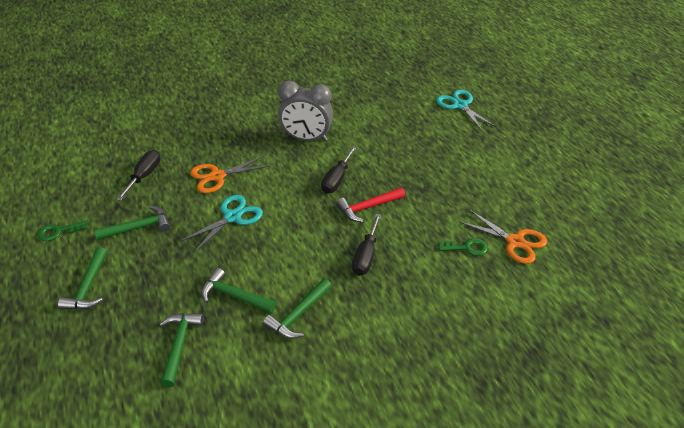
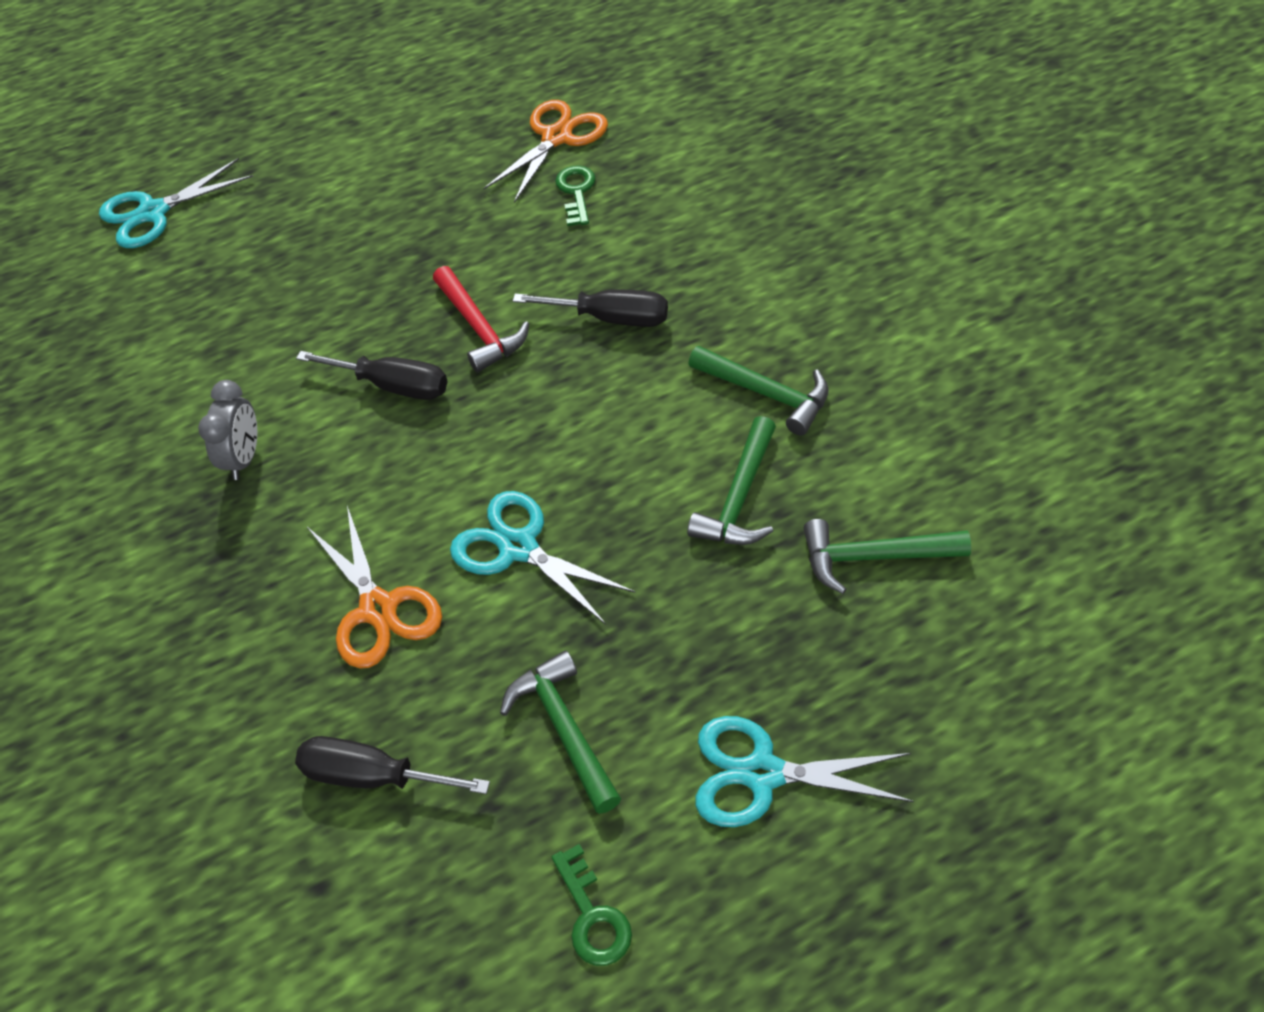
camera: 90 degrees left, 10 degrees up
(88, 287) = (762, 773): green hammer -> turquoise scissors
(306, 138) = (244, 458): grey clock -> grey clock, size x0.57

